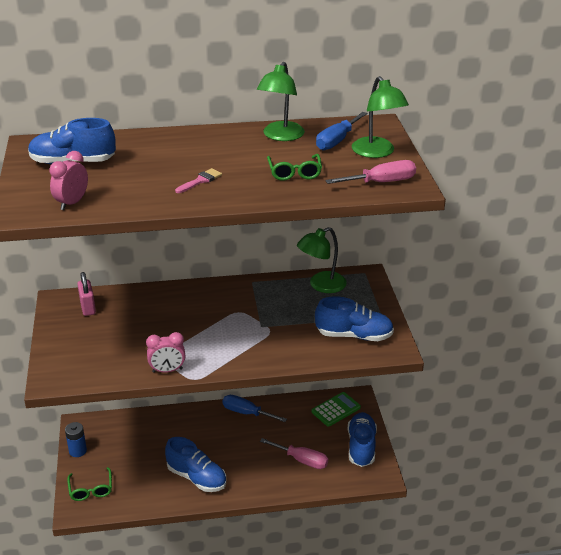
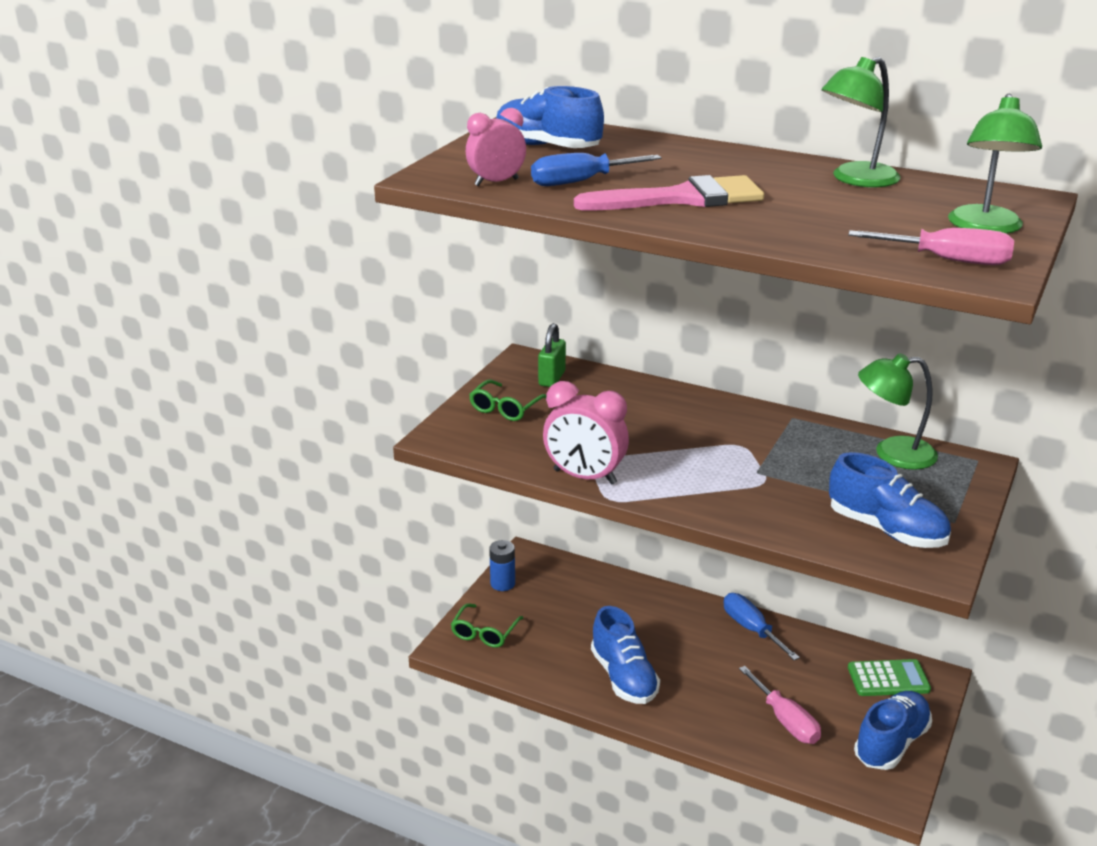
camera: 35 degrees right, 5 degrees down
(88, 307) = (552, 378): pink padlock -> green padlock
(167, 370) = (584, 477): pink clock -> pink clock, size x1.50
(200, 180) = (682, 198): pink brush -> pink brush, size x2.25
(294, 172) = (825, 220): green glasses -> green glasses (506, 408)
(337, 141) = (936, 202): blue screwdriver -> blue screwdriver (580, 182)

